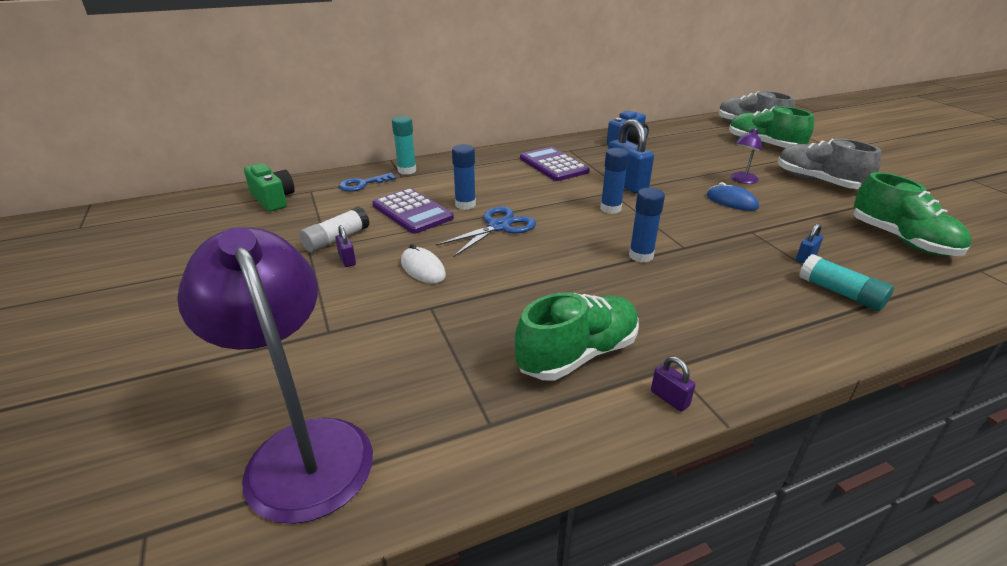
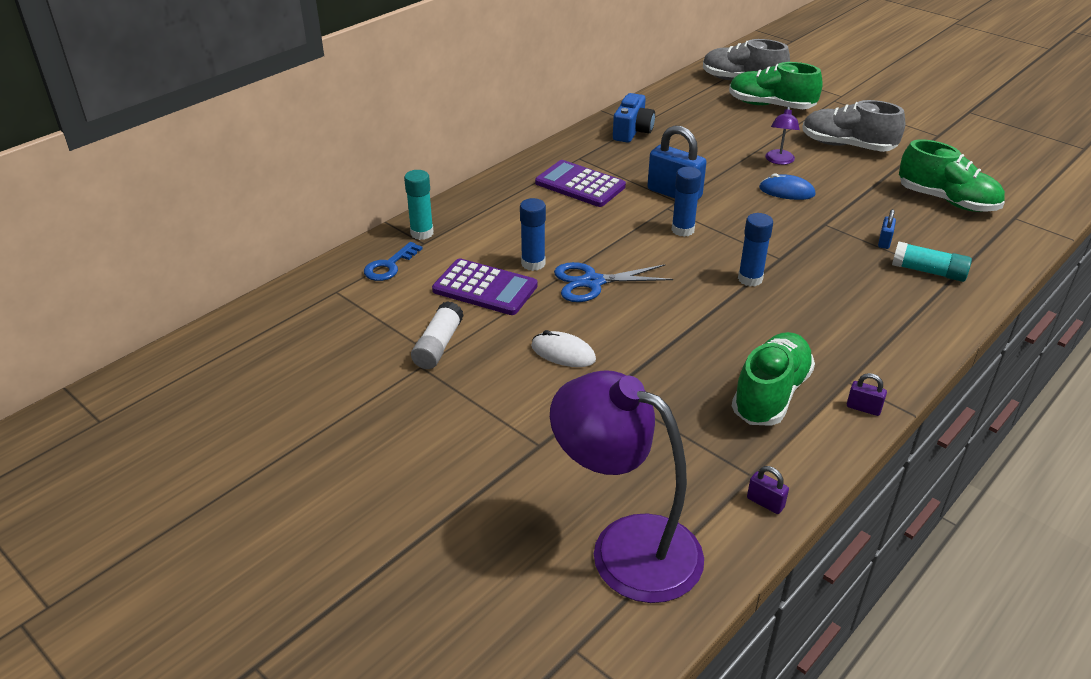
camera: 25 degrees left, 5 degrees up
(273, 199) = (303, 315): green camera -> none
(347, 260) = (476, 366): purple padlock -> purple padlock (765, 503)
(499, 227) = (592, 282): blue scissors -> blue scissors turned 120 degrees counterclockwise

